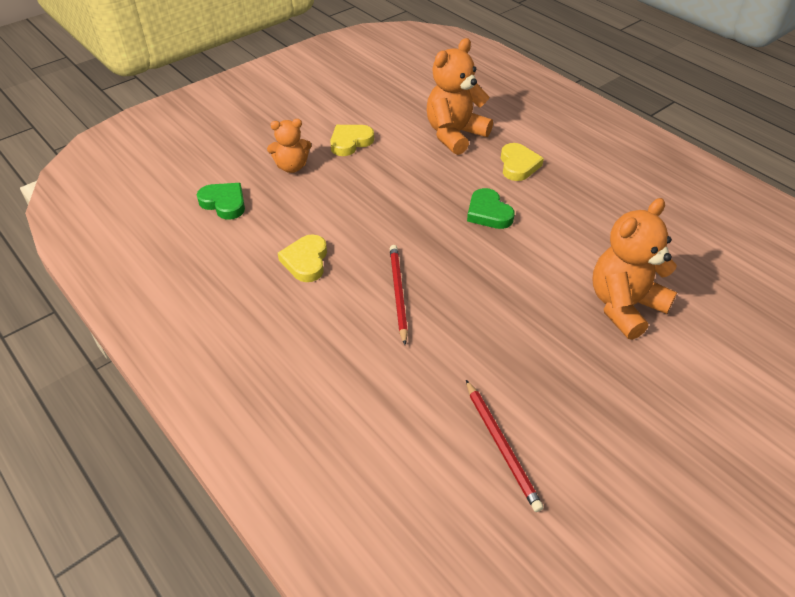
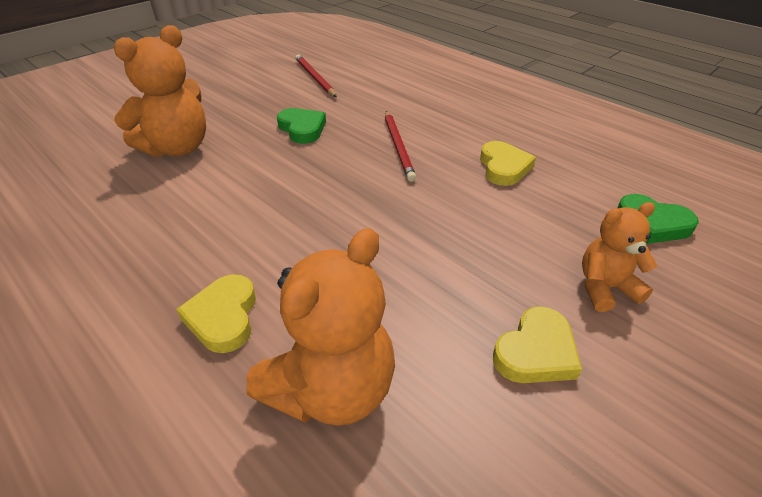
camera: 175 degrees right, 5 degrees down
(488, 213) = (292, 231): green heart -> green heart (302, 129)

